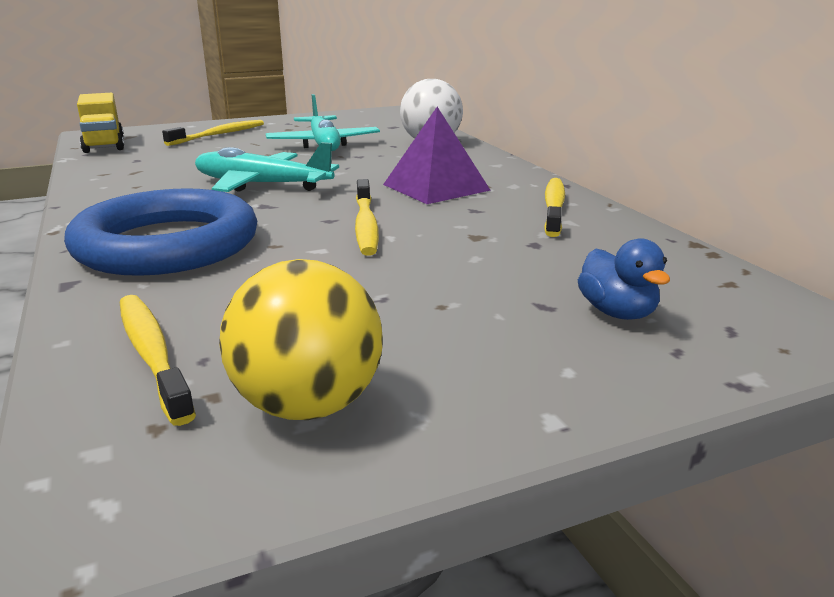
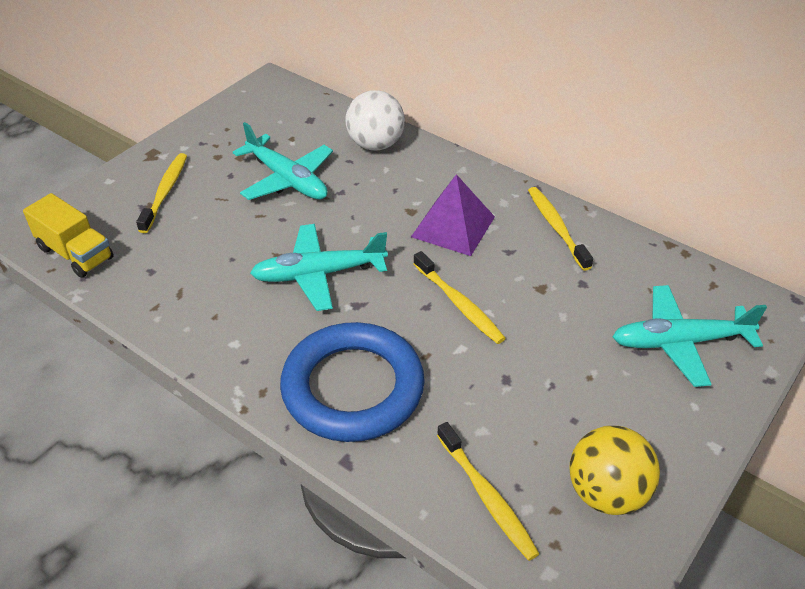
camera: 30 degrees left, 20 degrees up
(152, 354) = (487, 497): yellow toothbrush -> yellow toothbrush turned 150 degrees counterclockwise
(617, 312) = (680, 342): blue duck -> turquoise plane

